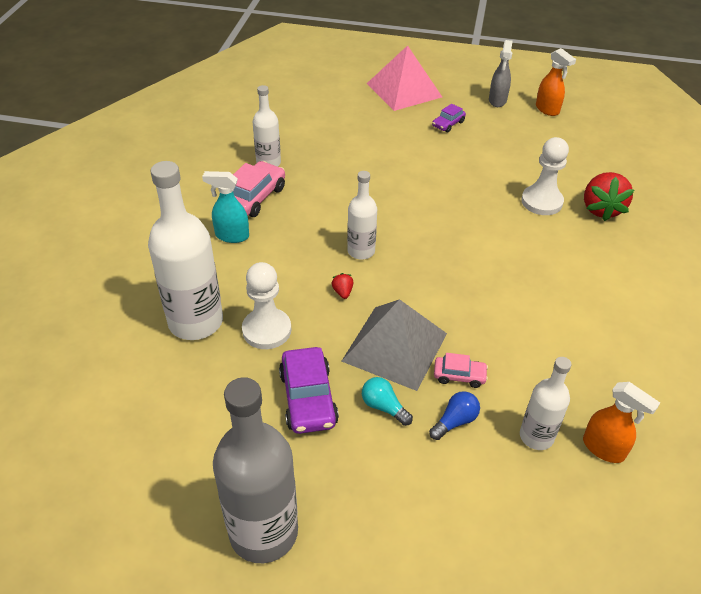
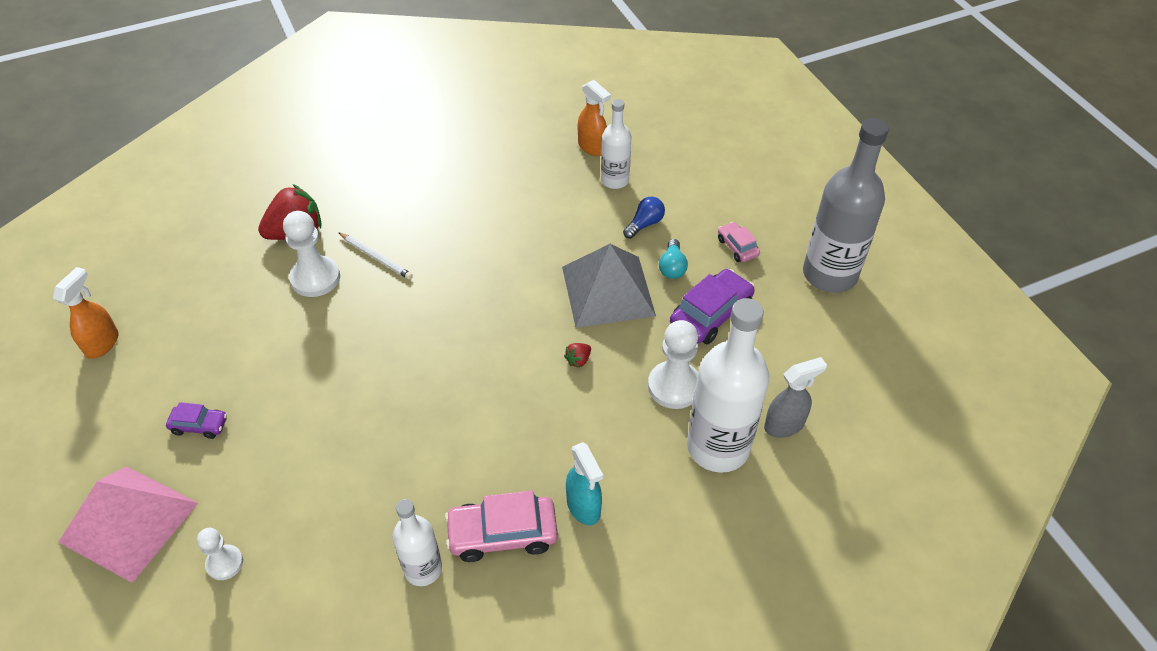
camera: 125 degrees left, 5 degrees up
(347, 108) = (225, 563): none -> white pawn
(361, 251) = (510, 379): white bottle -> none
(455, 421) = (644, 224): blue light bulb -> blue light bulb turned 120 degrees clockwise
(459, 376) = (599, 240): pink car -> pink car (737, 247)
(497, 101) = (105, 401): grey spray bottle -> grey spray bottle (784, 425)
(542, 237) = (376, 257): none -> white pencil
(603, 449) = (592, 147): orange spray bottle -> orange spray bottle turned 135 degrees clockwise

